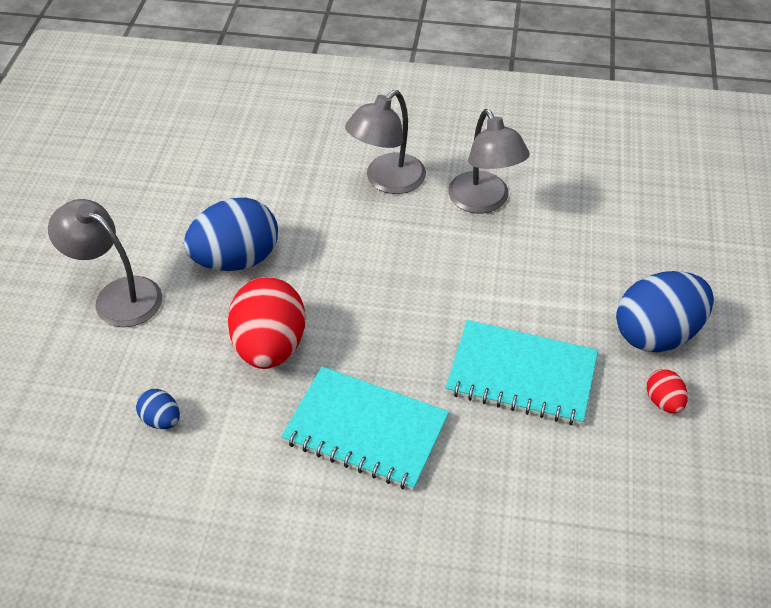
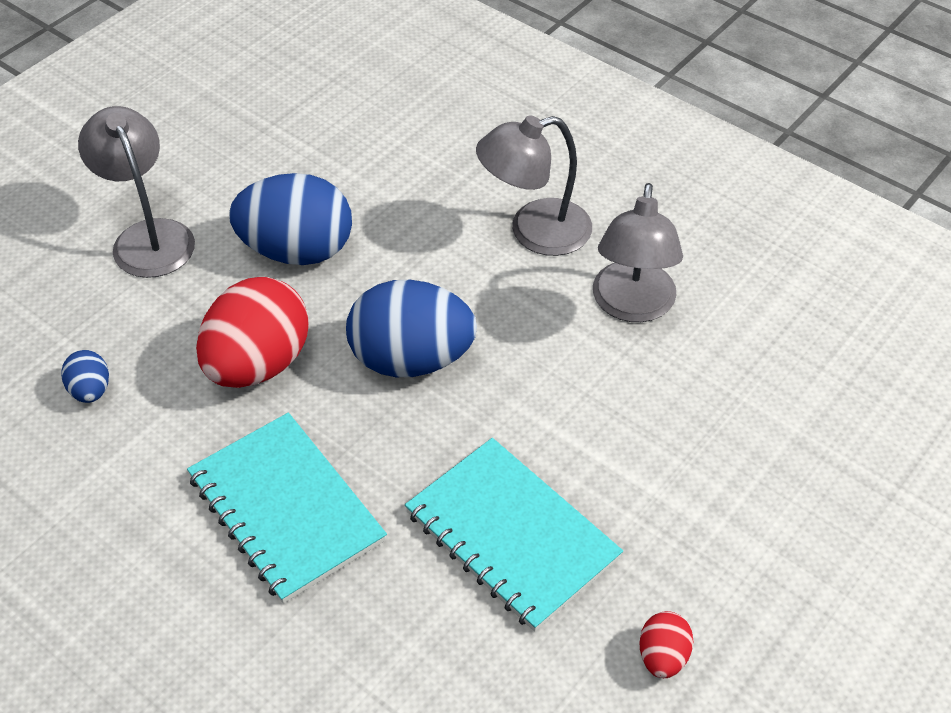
camera: 30 degrees right, 0 degrees up
(656, 334) = (722, 569): blue egg -> blue egg (411, 360)

